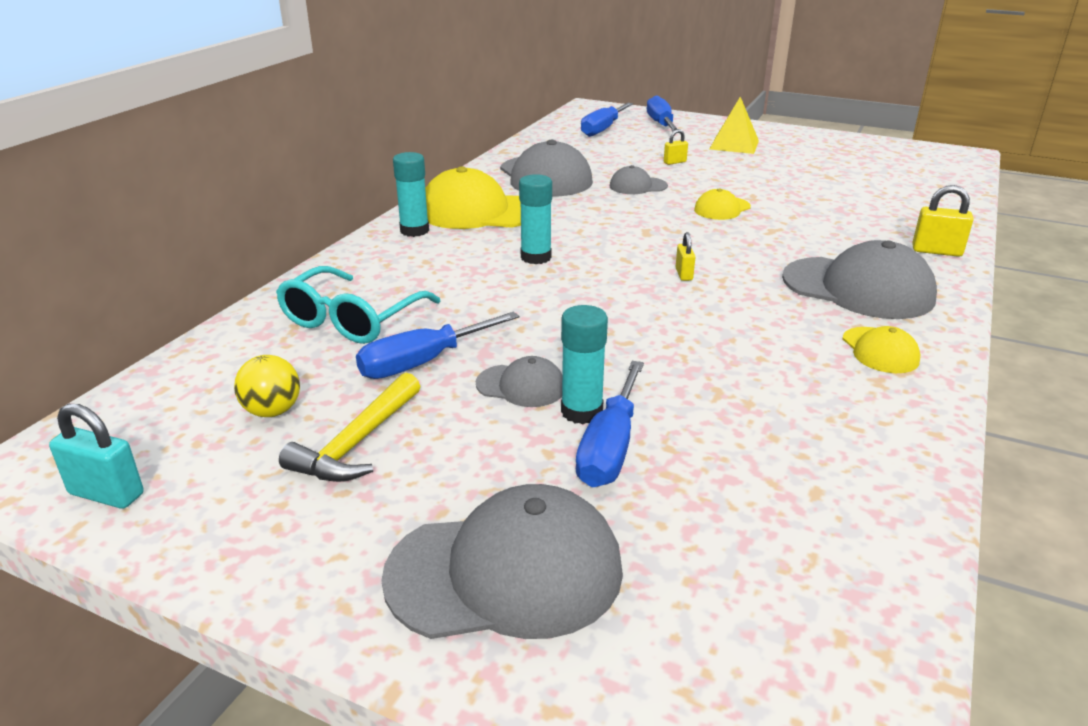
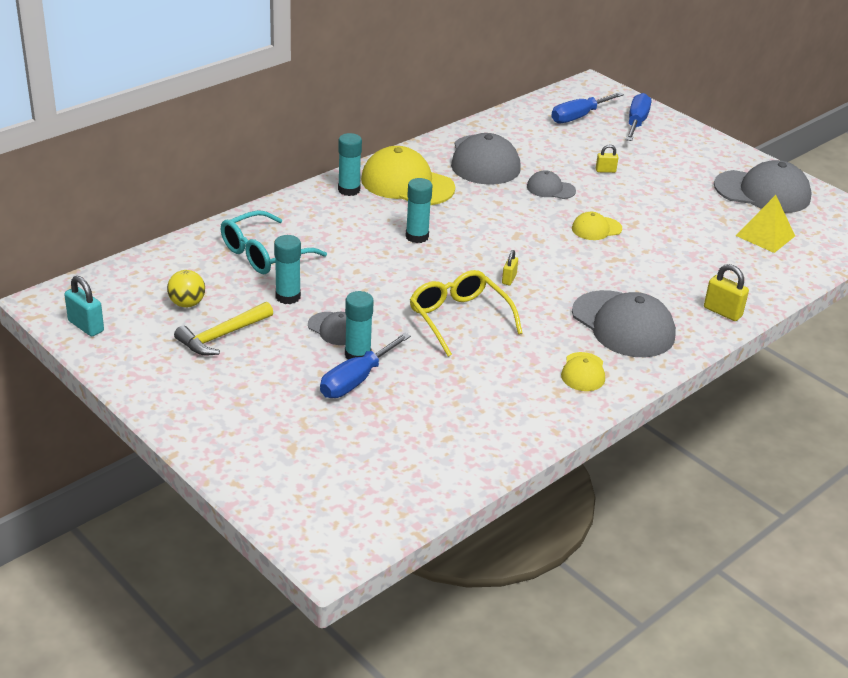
camera: 20 degrees right, 5 degrees up
(422, 362) = (288, 297): blue screwdriver -> turquoise glue stick
(505, 572) = (254, 424): grey cap -> grey cap (762, 192)
(670, 330) = (459, 318): none -> yellow glasses
(734, 145) = (678, 163): yellow pyramid -> yellow pyramid (765, 236)

